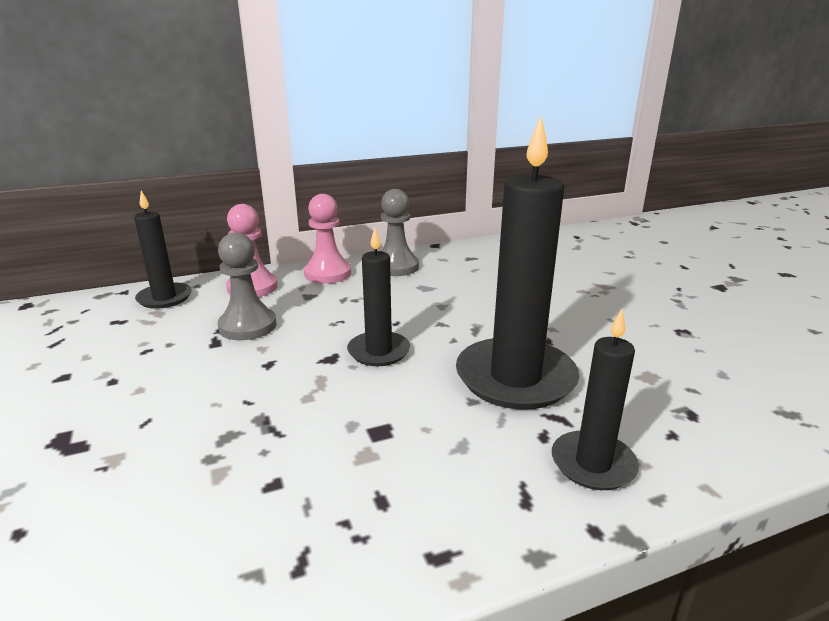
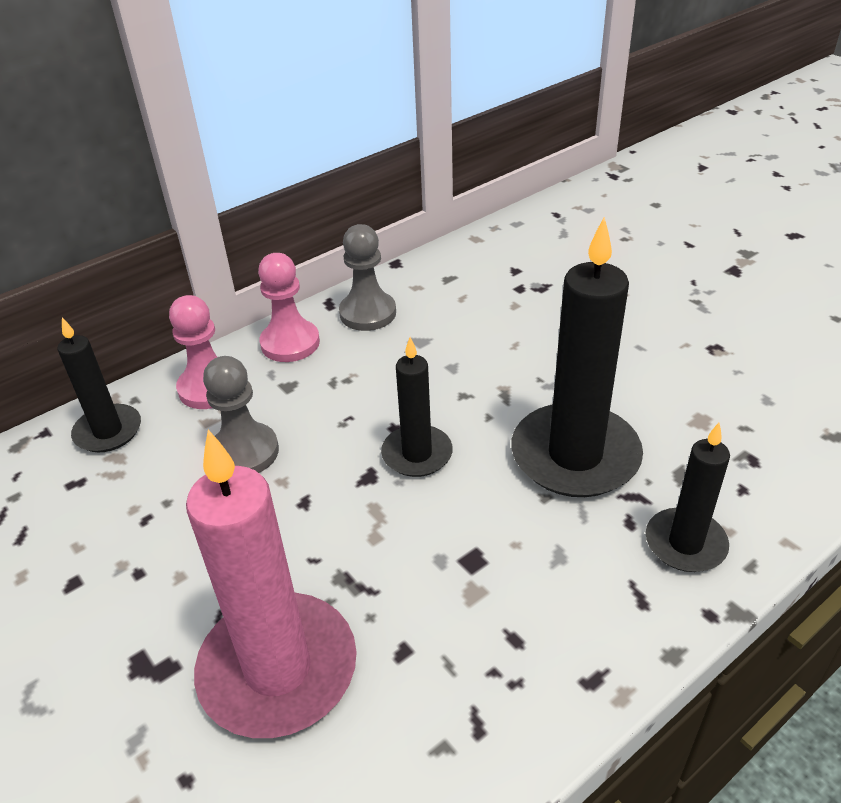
camera: 15 degrees left, 15 degrees up
(160, 470) = (278, 669): none -> pink candle

